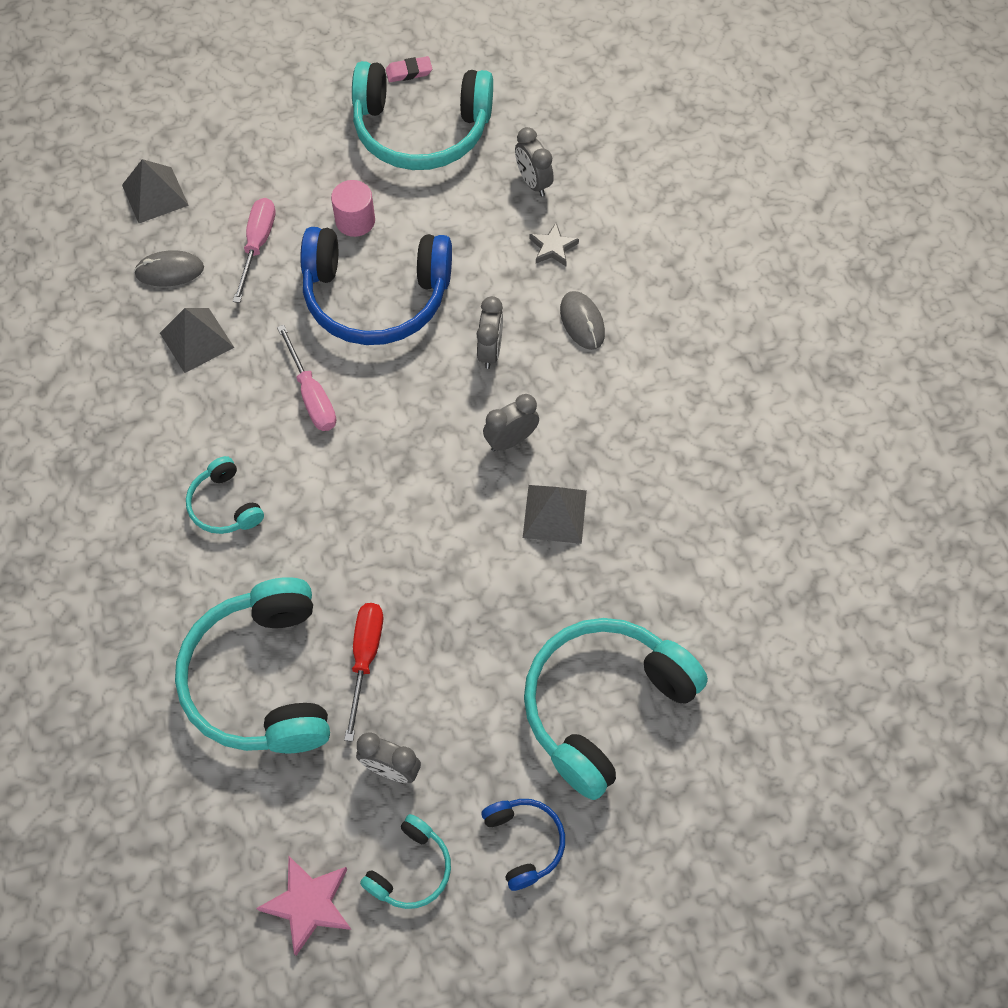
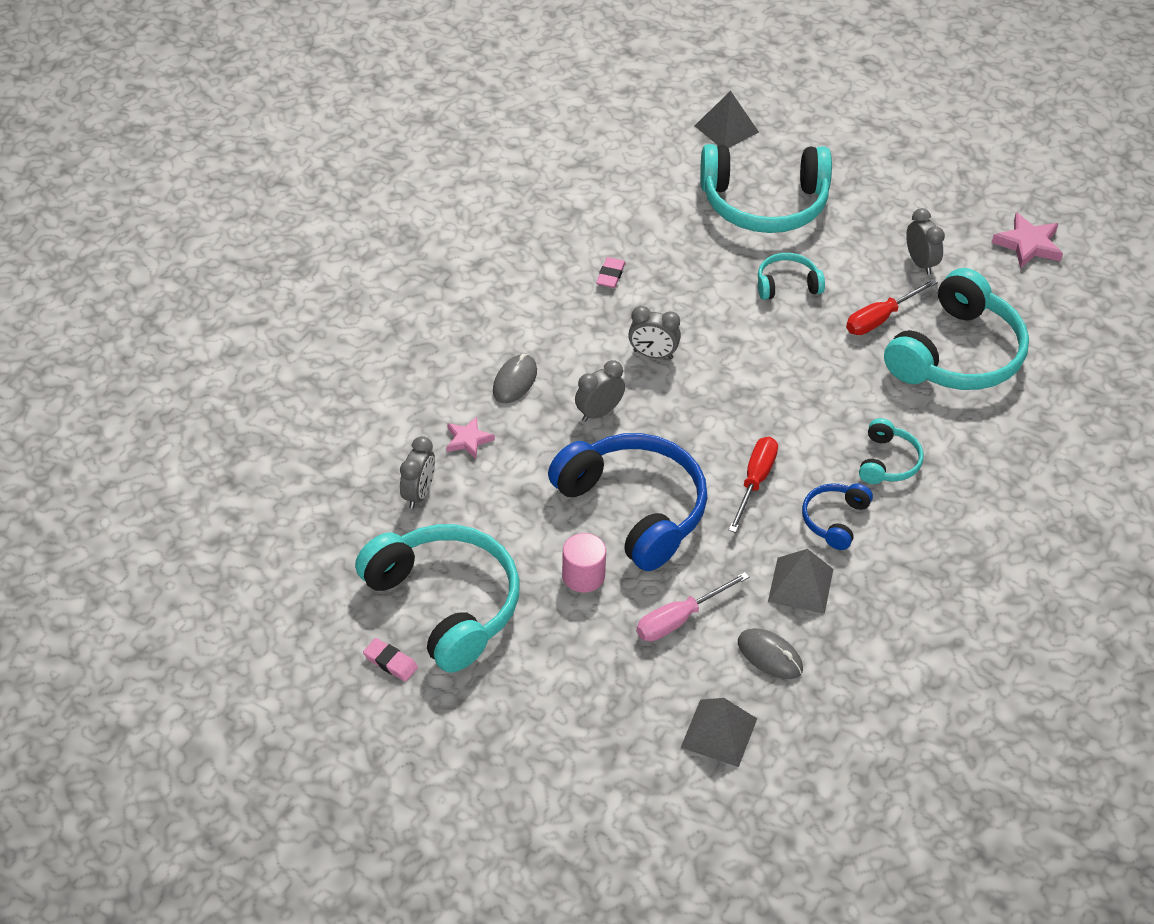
camera: 135 degrees left, 15 degrees down
(311, 395) = (755, 481): pink screwdriver -> red screwdriver
(411, 869) = (954, 219): turquoise headphones -> turquoise headphones (787, 284)
(524, 842) = (878, 187): blue headphones -> blue headphones (834, 520)
(553, 247) = (468, 440): grey star -> pink star
(554, 513) = (676, 299): grey pyramid -> grey pyramid (726, 129)
(634, 488) = (610, 275): none -> pink eraser

